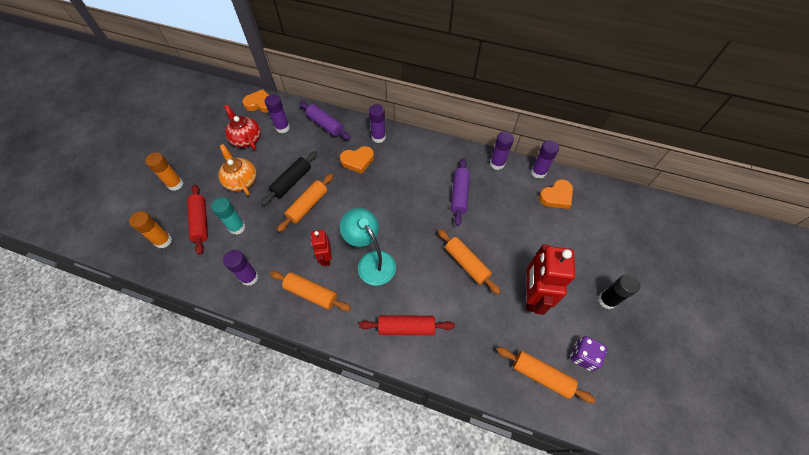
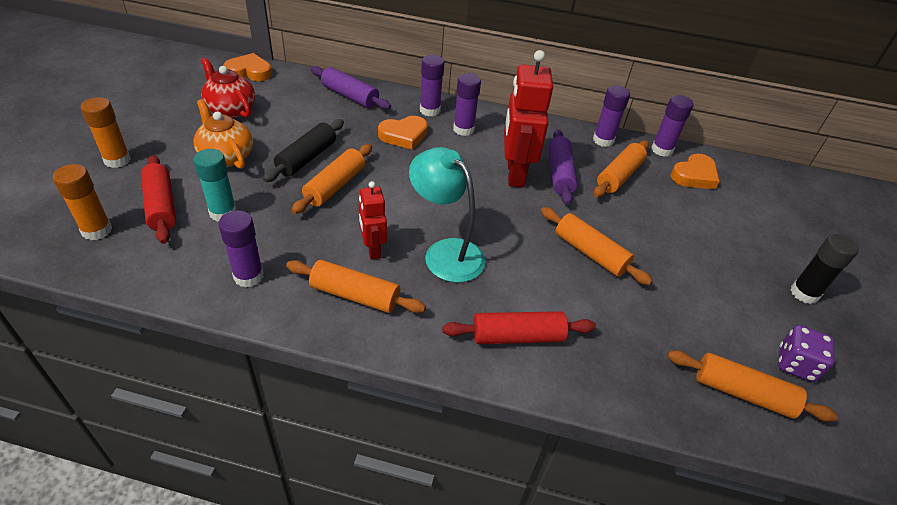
camera: 10 degrees left, 15 degrees down
(282, 128) = (285, 98): purple glue stick -> purple glue stick (463, 129)
(501, 197) = (619, 176): none -> orange rolling pin
(531, 296) = (696, 291): red robot -> red robot (515, 174)

